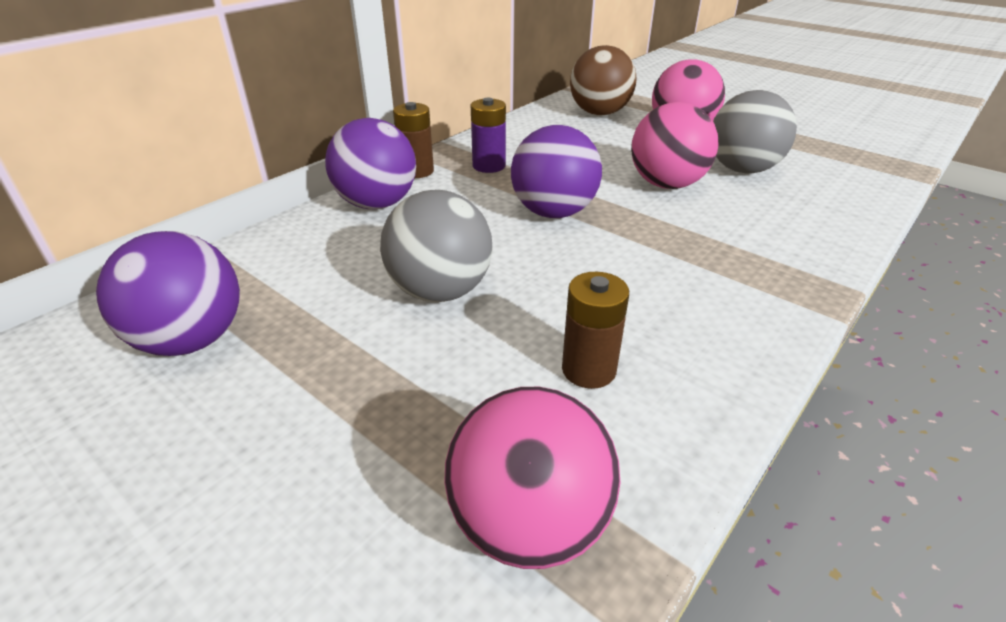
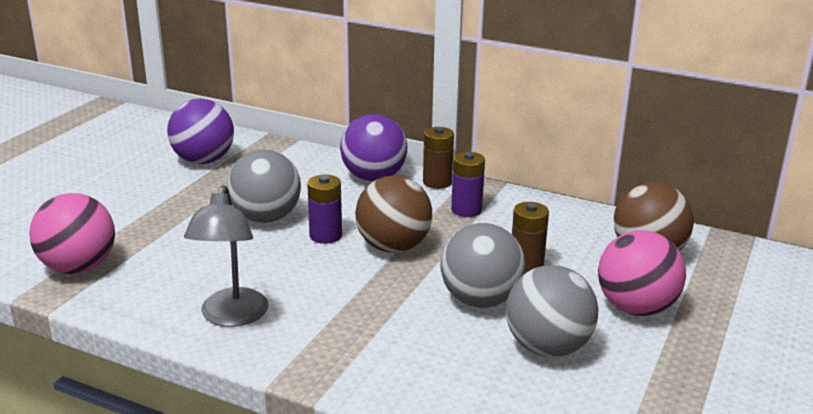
camera: 75 degrees right, 10 degrees down
(511, 250) = (325, 235): none -> purple battery
(553, 212) = (393, 247): purple ball -> brown ball
(588, 370) = (192, 276): brown battery -> brown battery (526, 265)
(666, 184) = (480, 300): pink ball -> grey ball
(700, 338) = (231, 317): none -> grey lamp

